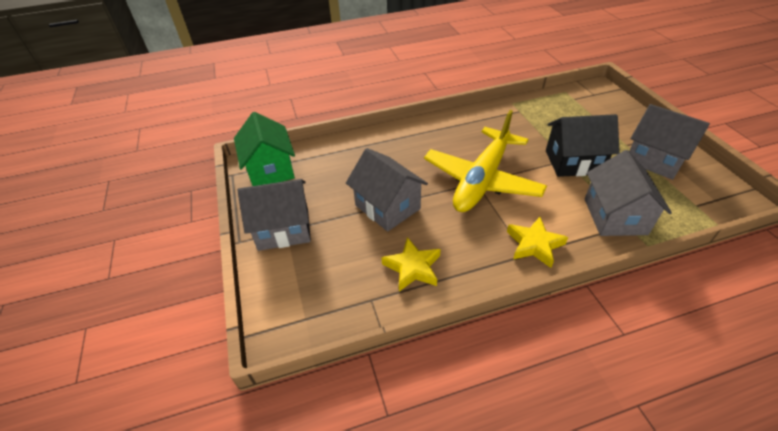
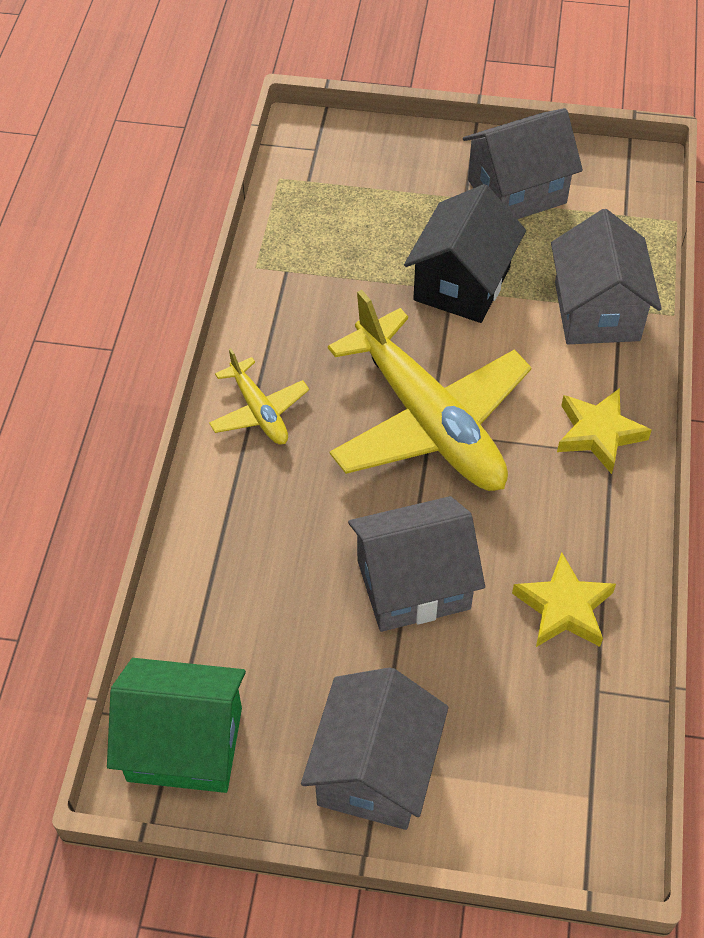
camera: 65 degrees left, 10 degrees up
(440, 130) = (259, 411): none -> yellow plane
(615, 216) = (597, 311): grey house -> grey house turned 60 degrees clockwise

